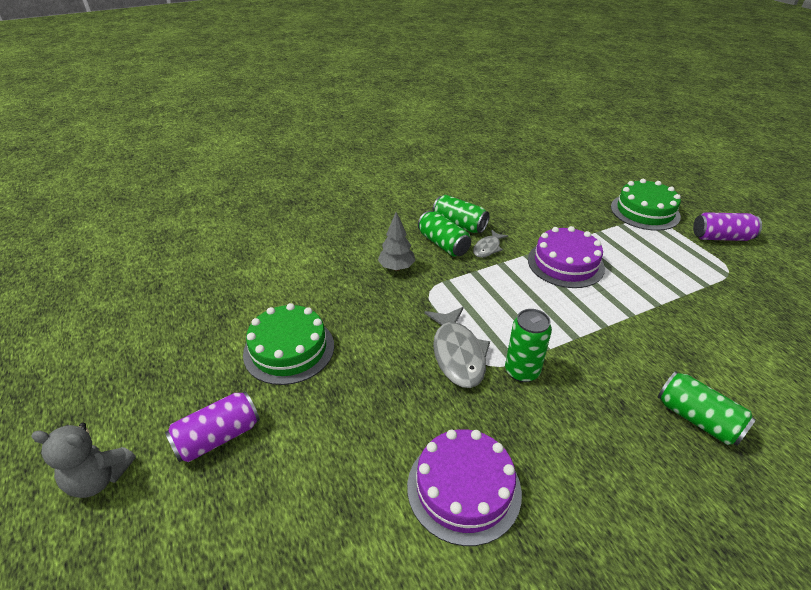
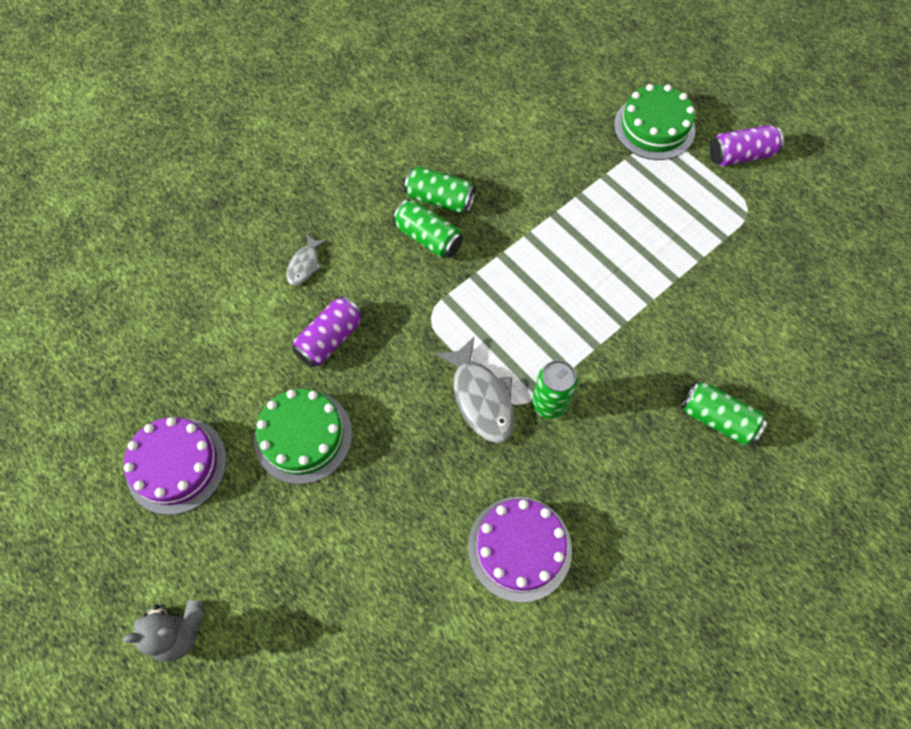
camera: 15 degrees left, 25 degrees up
(218, 437) = (274, 558): purple can -> purple can (330, 339)
(396, 268) = (384, 289): grey tree -> none
(488, 248) = (481, 233): grey fish -> grey fish (305, 265)
(565, 263) = (573, 238): purple cake -> purple cake (176, 465)

